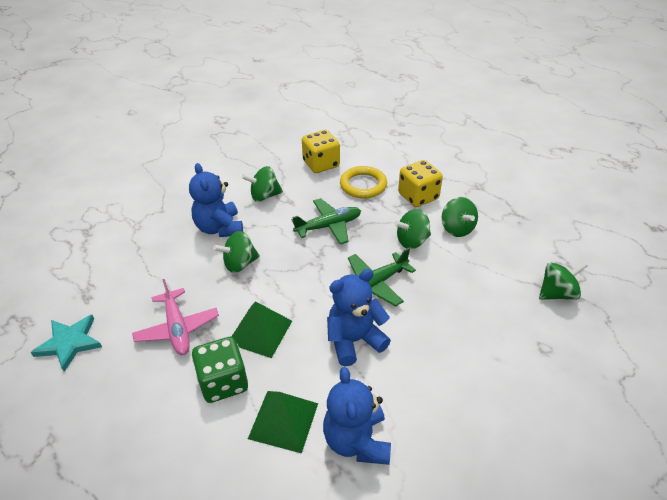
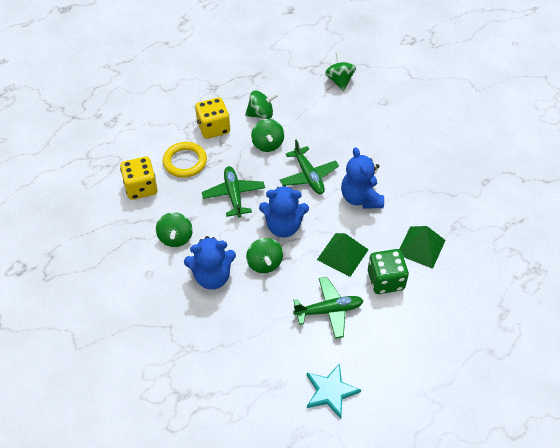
camera: 80 degrees left, 10 degrees up
(177, 328) = (329, 310): pink plane -> green plane
(357, 441) = (439, 210): blue teddy bear -> blue teddy bear (283, 226)

